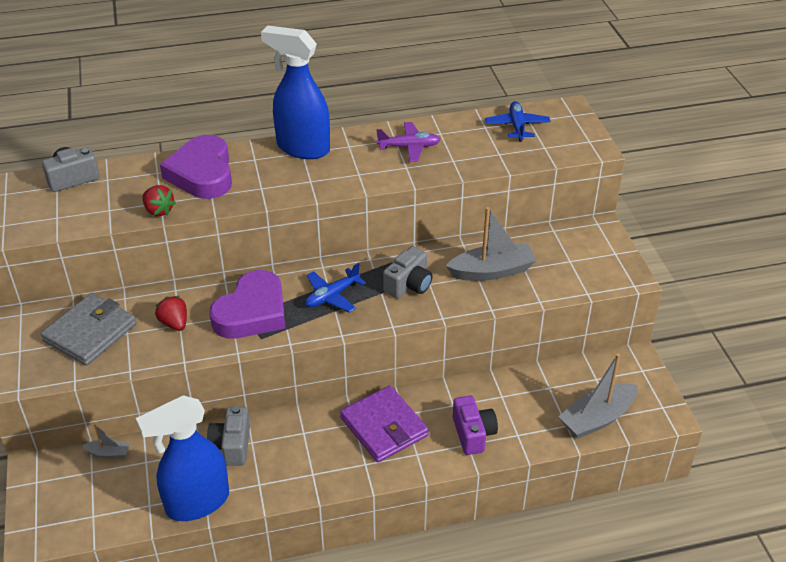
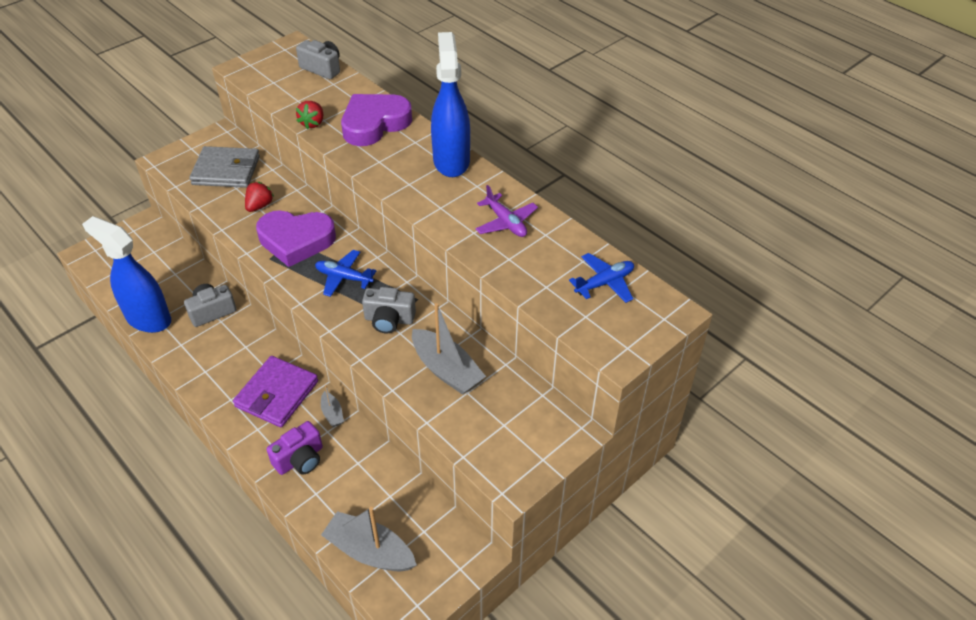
camera: 60 degrees right, 5 degrees up
(108, 453) = (174, 251): grey boat -> grey boat (332, 413)

